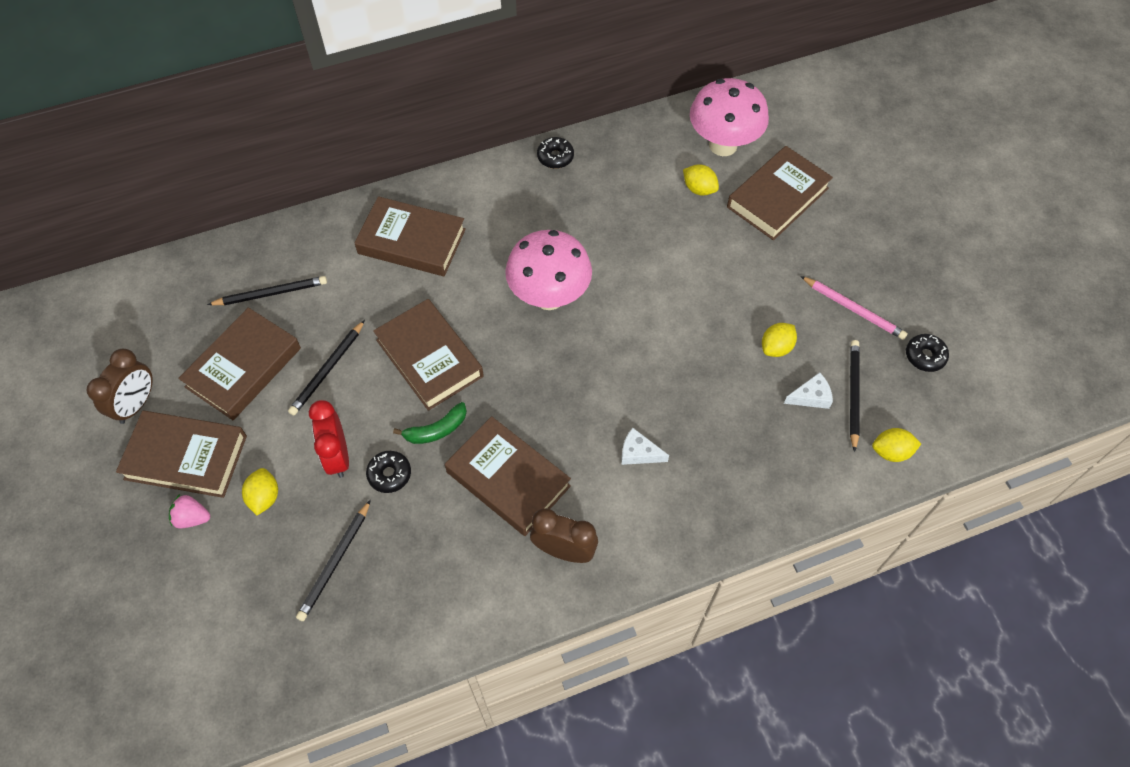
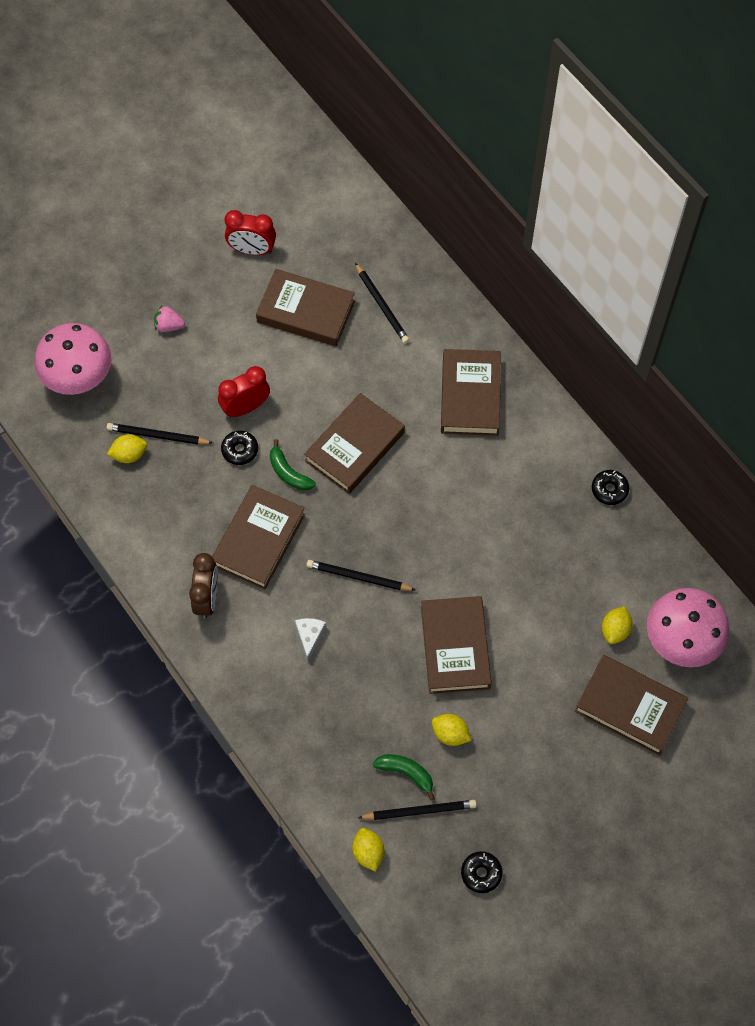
camera: 75 degrees right, 5 degrees up
(136, 404) = (252, 250): brown clock -> red clock
(186, 457) = (217, 302): brown book -> brown book (455, 647)
(192, 518) = (169, 326): pink strawberry -> pink strawberry turned 75 degrees counterclockwise
(264, 497) = (198, 368): yellow lemon -> yellow lemon (129, 454)
(328, 370) = (321, 374): black pencil -> black pencil (358, 577)
(549, 297) = (446, 525): pink mushroom -> pink mushroom (79, 380)
(811, 396) = (406, 773): white cheese -> green banana
(853, 309) = (515, 799): pink pencil -> none

